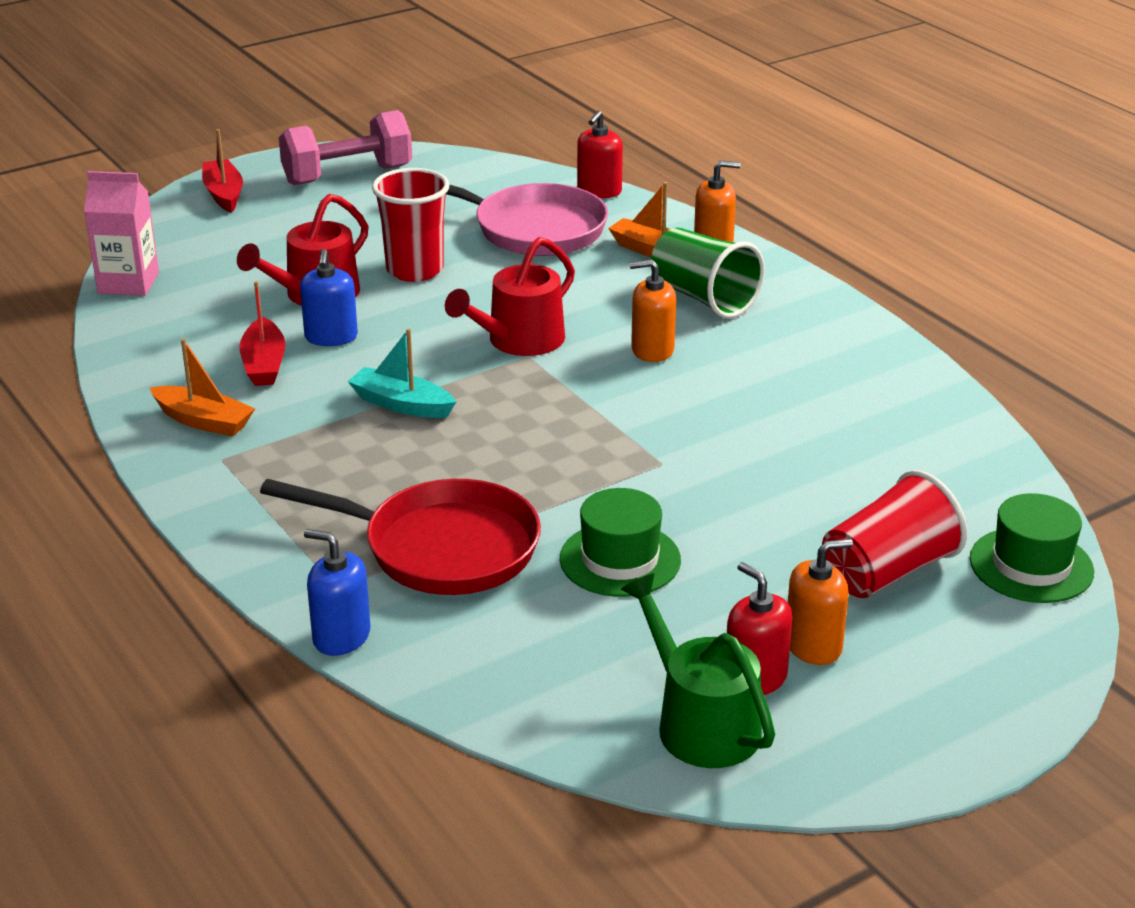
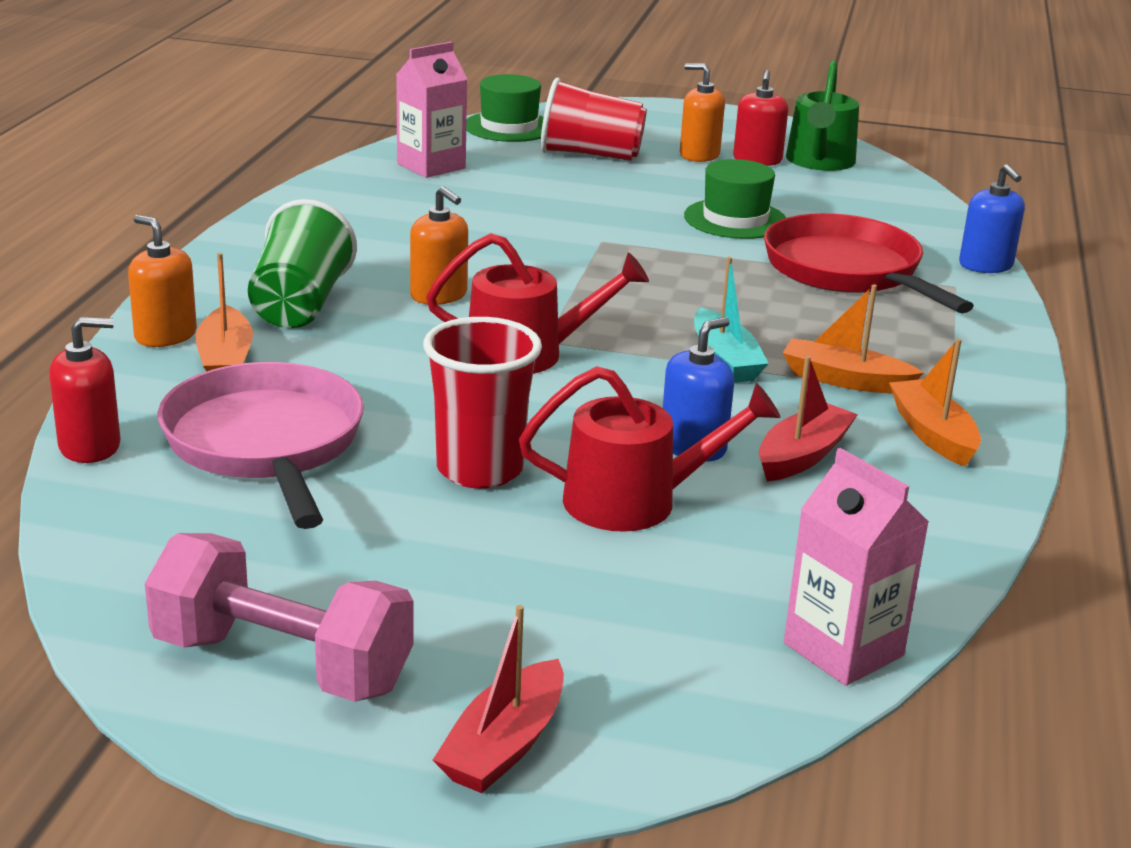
camera: 135 degrees left, 5 degrees down
(306, 432) = (844, 380): none -> orange boat
(944, 464) = (431, 166): none -> pink carton

